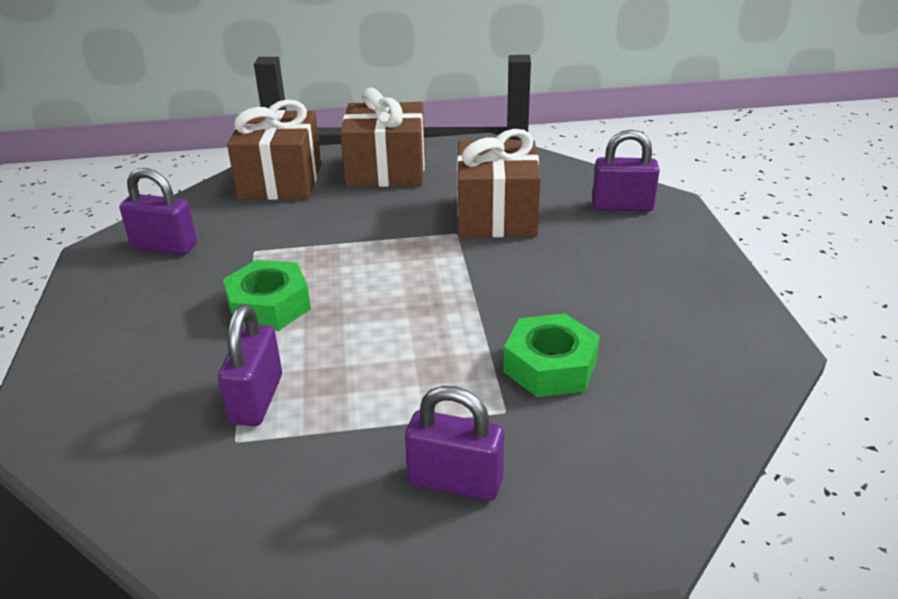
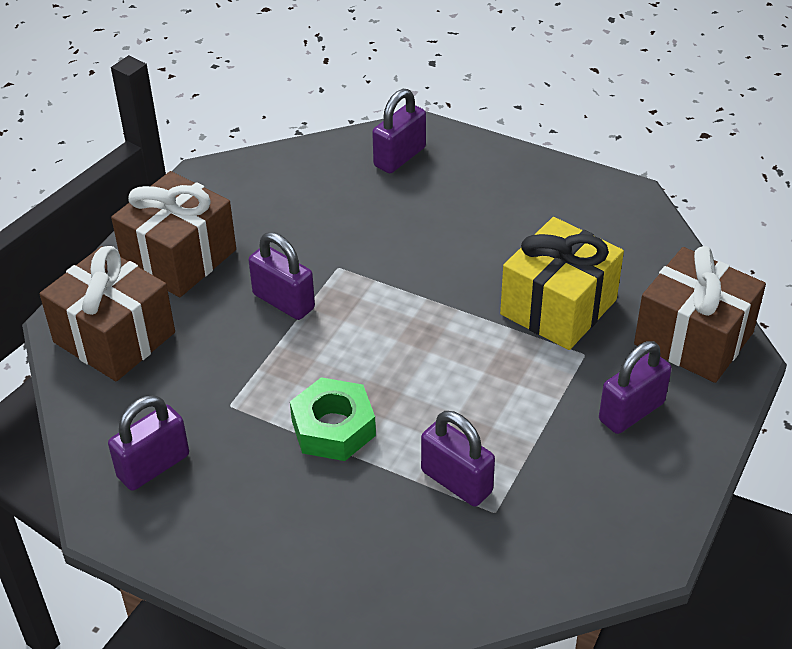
camera: 55 degrees left, 10 degrees up
(389, 226) = (283, 301): none -> purple padlock
(496, 216) = (337, 231): brown gift -> brown gift (693, 338)
(550, 366) = (558, 307): green nut -> yellow gift

